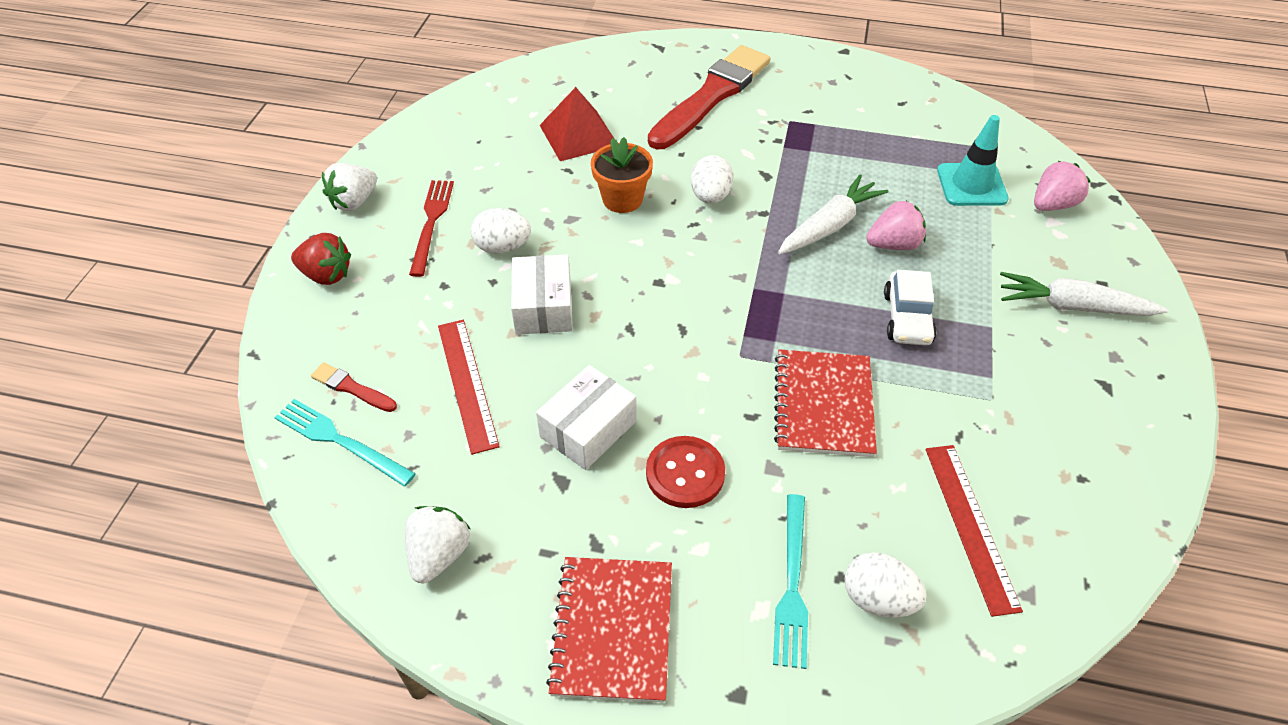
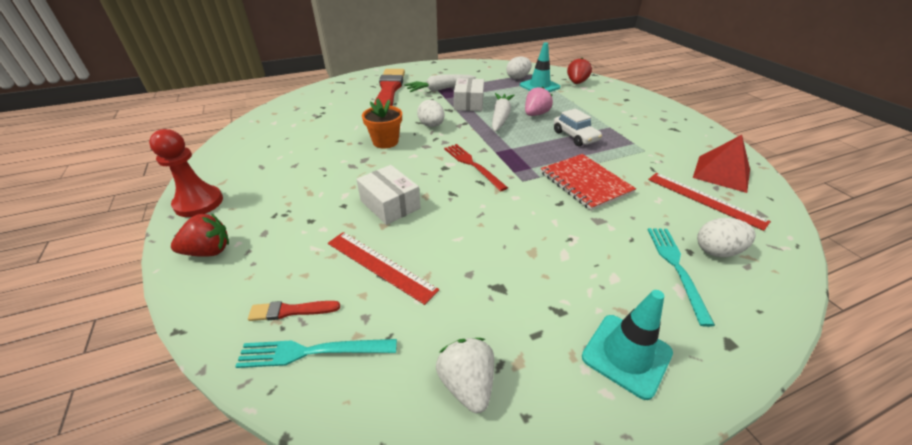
camera: 35 degrees left, 10 degrees down
(354, 201) = (199, 203): white strawberry -> red pawn
(431, 223) = (271, 193): red fork -> red fork (472, 165)
(502, 247) = (333, 187): white egg -> white egg (518, 78)
(578, 135) = (331, 125): red pyramid -> red pyramid (721, 173)
(588, 429) = (483, 251): white box -> white box (469, 103)
(612, 629) = (626, 355): red notebook -> turquoise traffic cone
(685, 473) = (561, 245): red button -> none
(792, 584) = (676, 268): turquoise fork -> turquoise fork turned 150 degrees counterclockwise
(1052, 205) = (576, 83): pink strawberry -> red strawberry
(1073, 307) = (627, 109): white carrot -> white carrot (440, 89)

